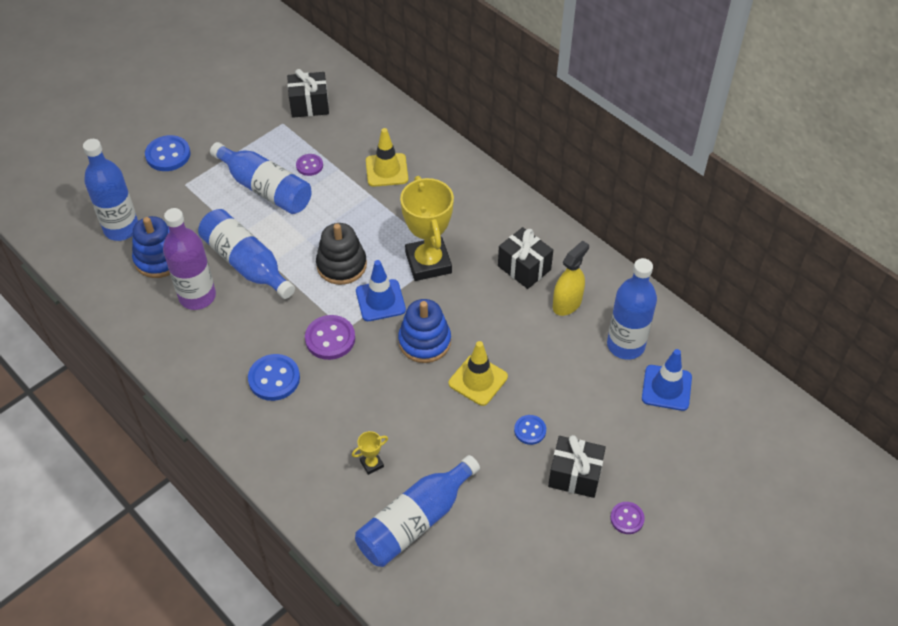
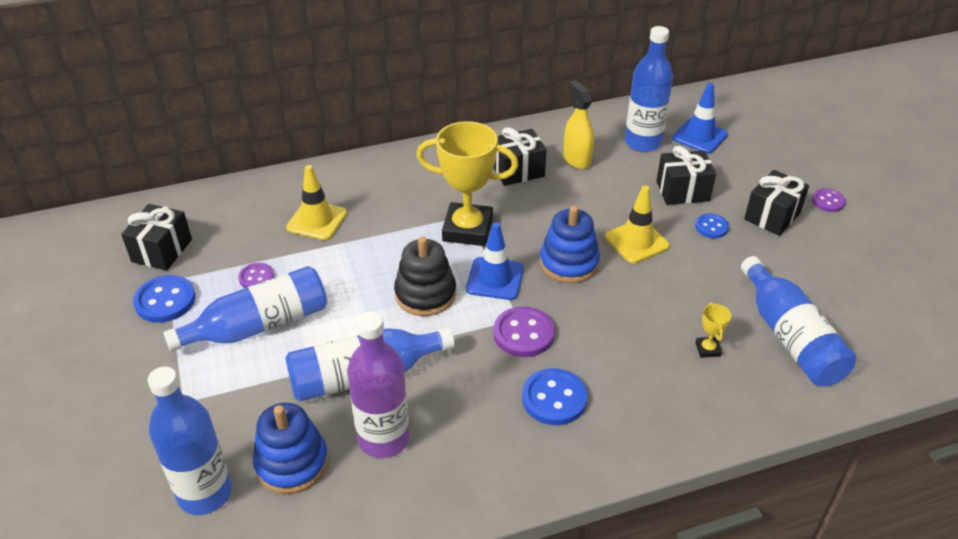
camera: 65 degrees left, 10 degrees down
(168, 155) = (115, 405): blue button -> blue button (165, 301)
(569, 395) = (682, 191): none -> black gift

